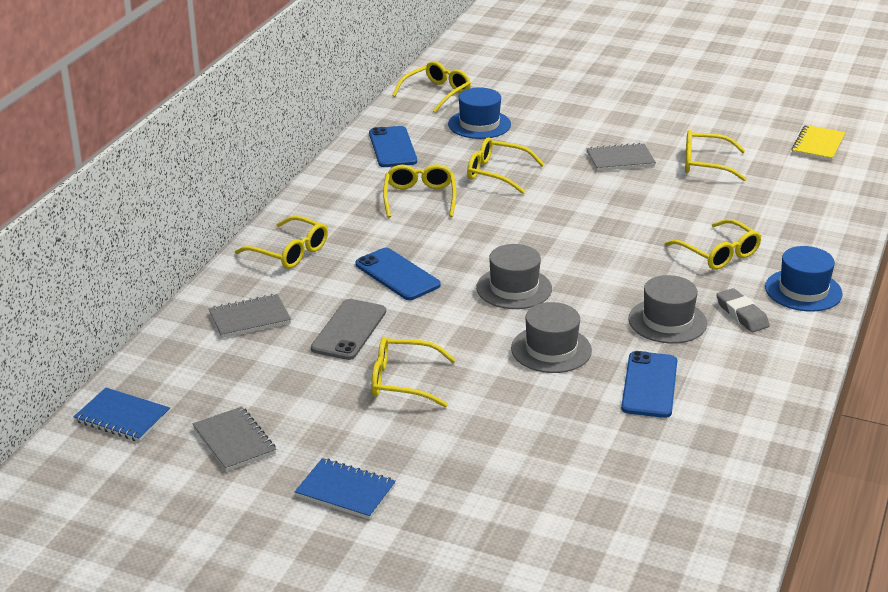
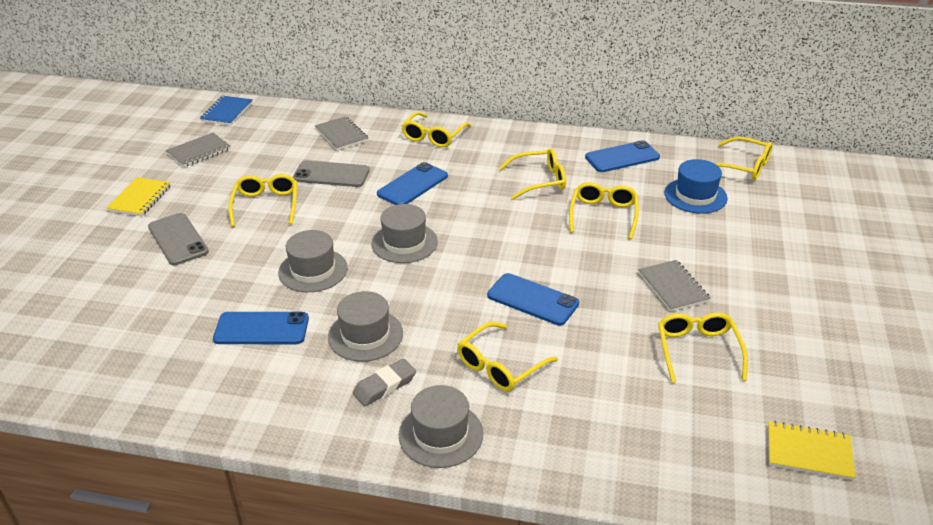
camera: 80 degrees right, 5 degrees up
(345, 491) = (140, 198): blue notebook -> yellow notebook
(460, 451) = (178, 239): none -> grey phone
(626, 227) = (532, 300): none -> blue phone
(803, 290) = (441, 434): blue hat -> grey hat

